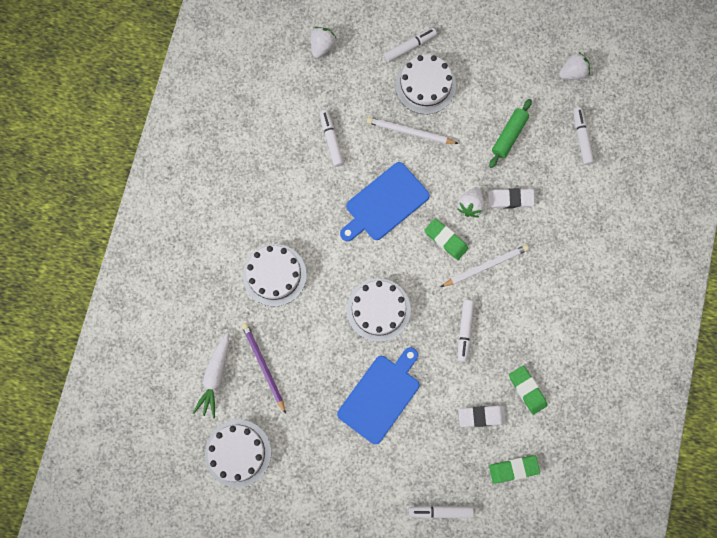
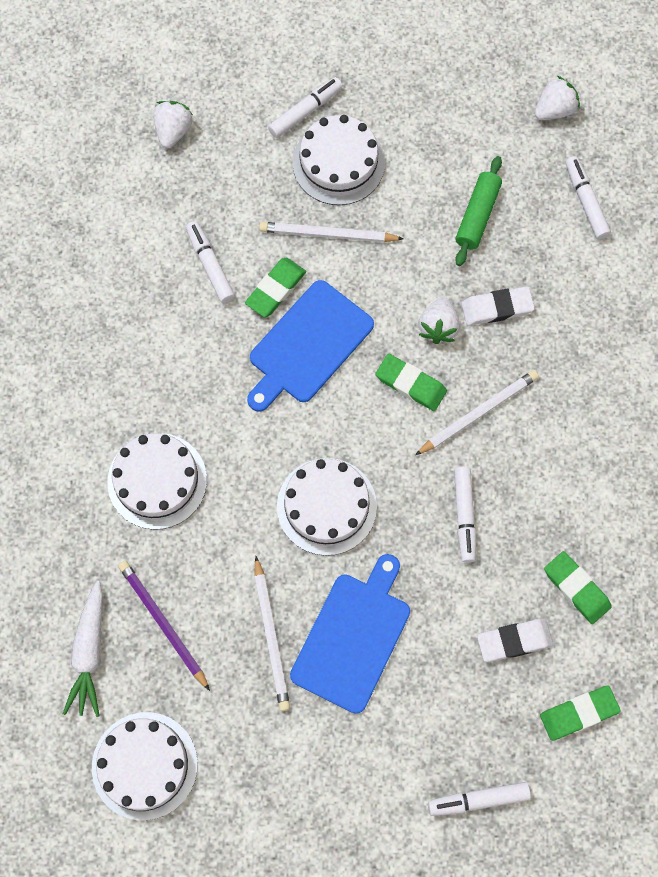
camera: 10 degrees left, 5 degrees down
(329, 386) = (271, 636): none -> white pencil
(370, 163) = (276, 289): none -> green eraser

